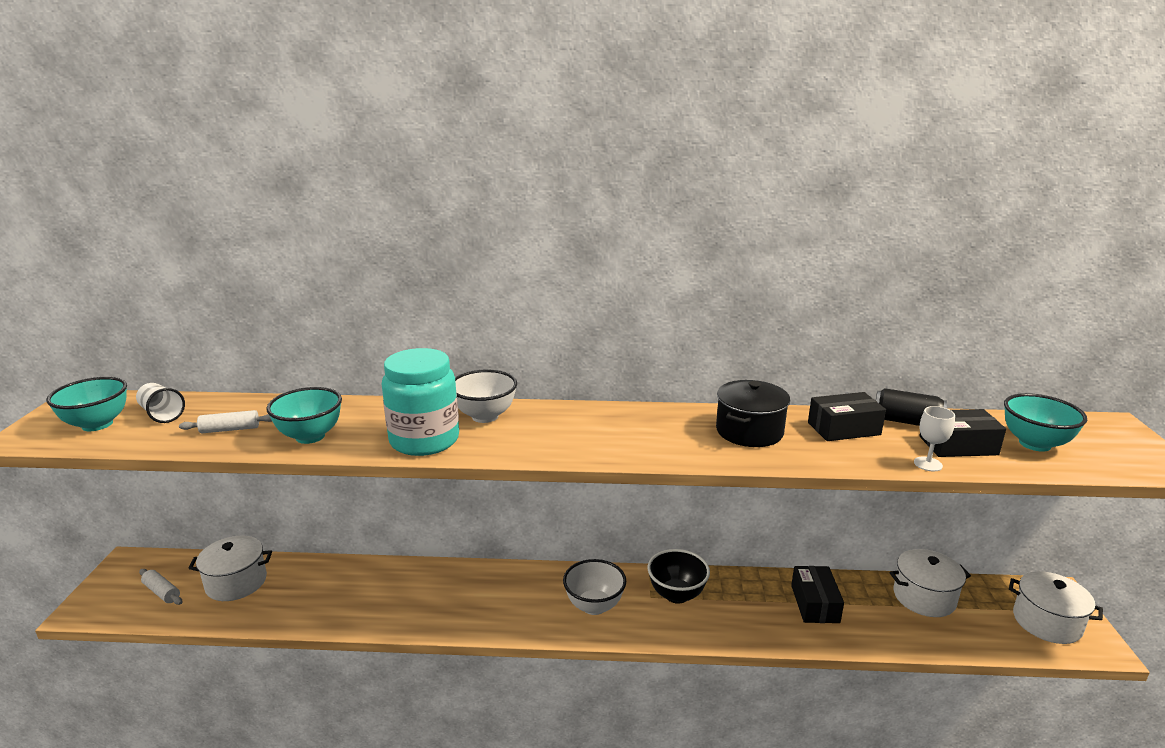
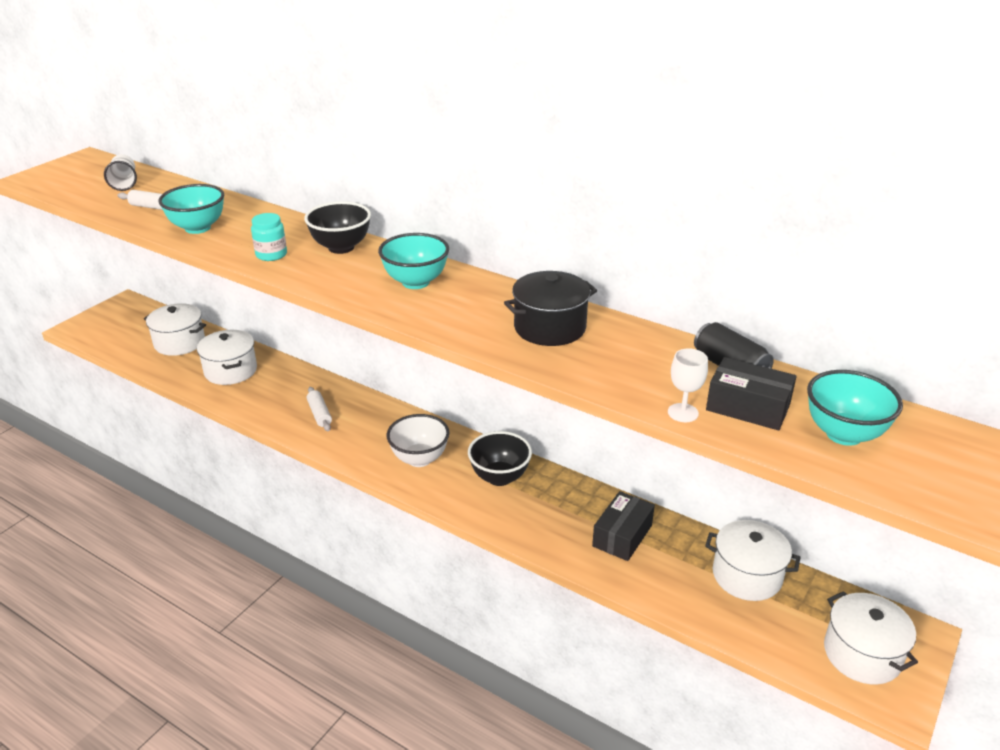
camera: 30 degrees right, 10 degrees up
(97, 424) = (79, 180): turquoise bowl -> turquoise bowl (415, 282)
(162, 592) = (129, 333): white rolling pin -> white rolling pin (319, 414)
(324, 591) = (231, 371): none -> white pot
(424, 440) = (271, 255): turquoise jar -> turquoise jar, size x0.49
(485, 416) = (341, 247): white bowl -> black bowl
(843, 429) = (649, 353): black box -> none

